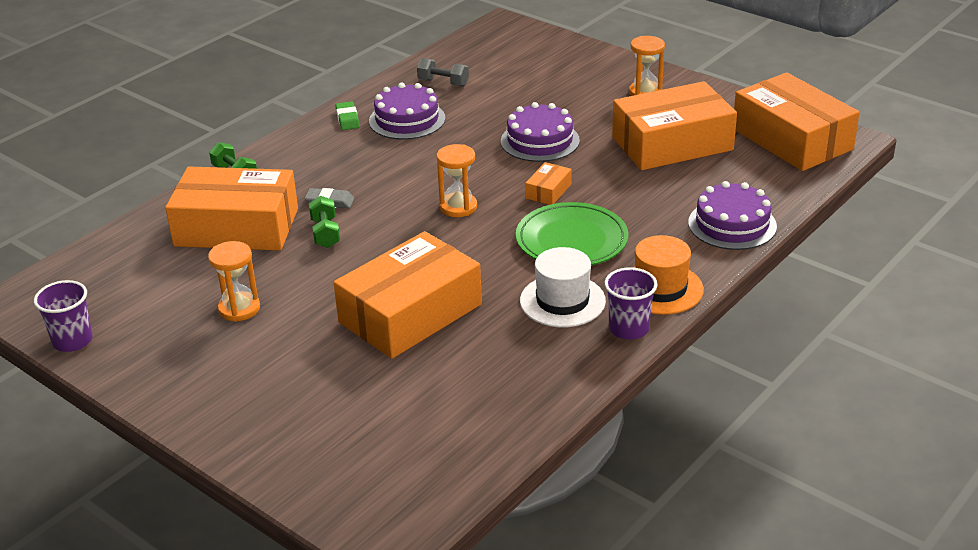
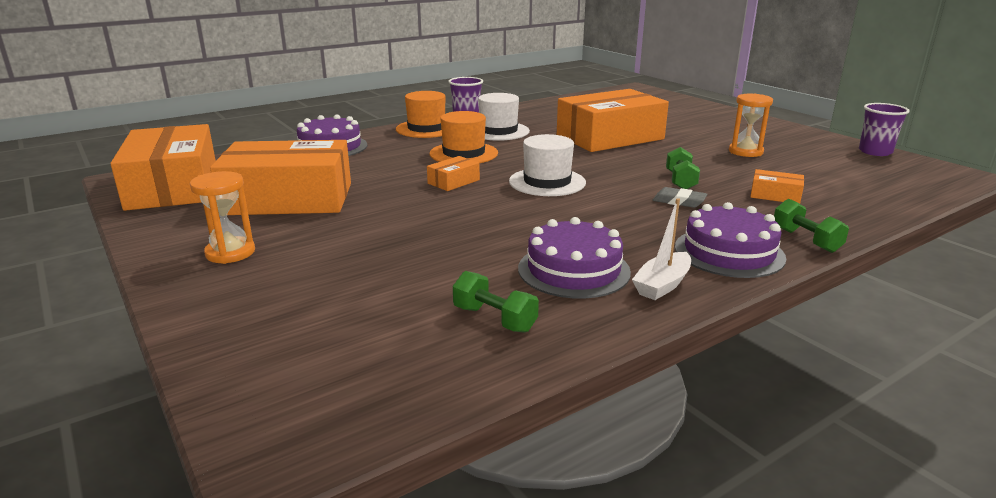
camera: 165 degrees left, 10 degrees down
(236, 227) = (775, 195): orange box -> orange box, size x0.41
(347, 119) = (662, 285): green eraser -> white boat
(443, 83) = (494, 319): grey dumbbell -> green dumbbell
(458, 207) = (547, 182): orange hourglass -> white hat
(540, 141) = (421, 221): purple cake -> purple cake (729, 252)
(571, 240) = (463, 153): green plate -> orange hat

